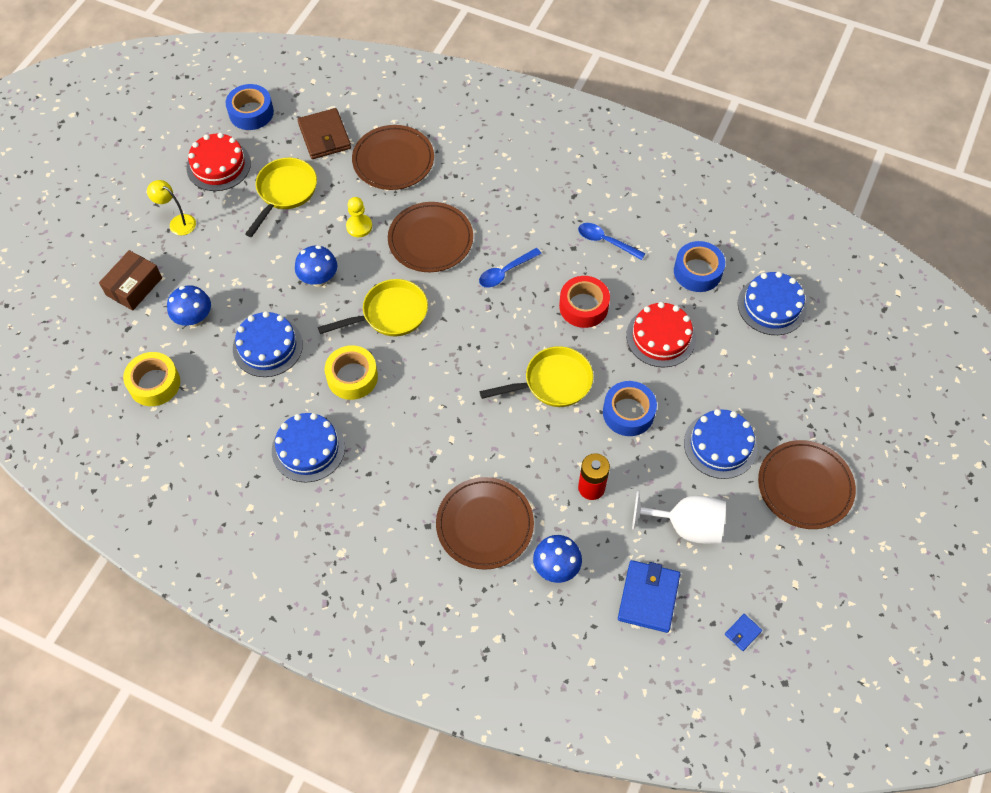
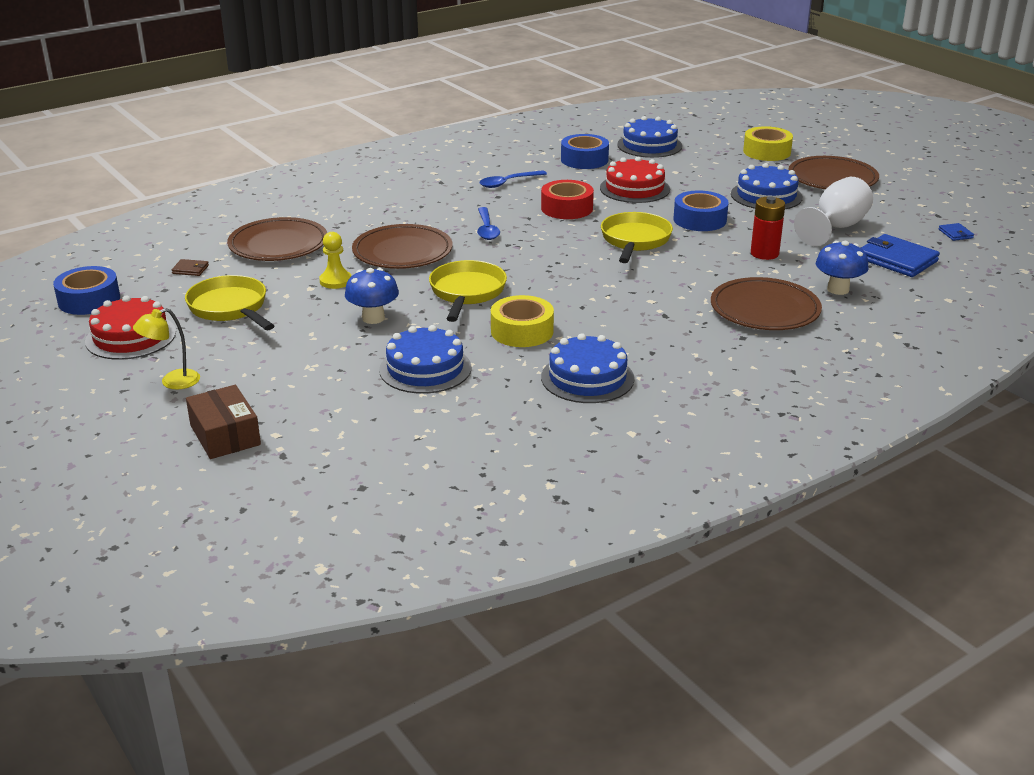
camera: 60 degrees left, 30 degrees down
(154, 383) = (390, 455): yellow tape -> yellow tape (767, 152)
(194, 319) = (329, 405): blue mushroom -> none
(324, 136) = (190, 269): brown wallet -> brown wallet, size x0.46

